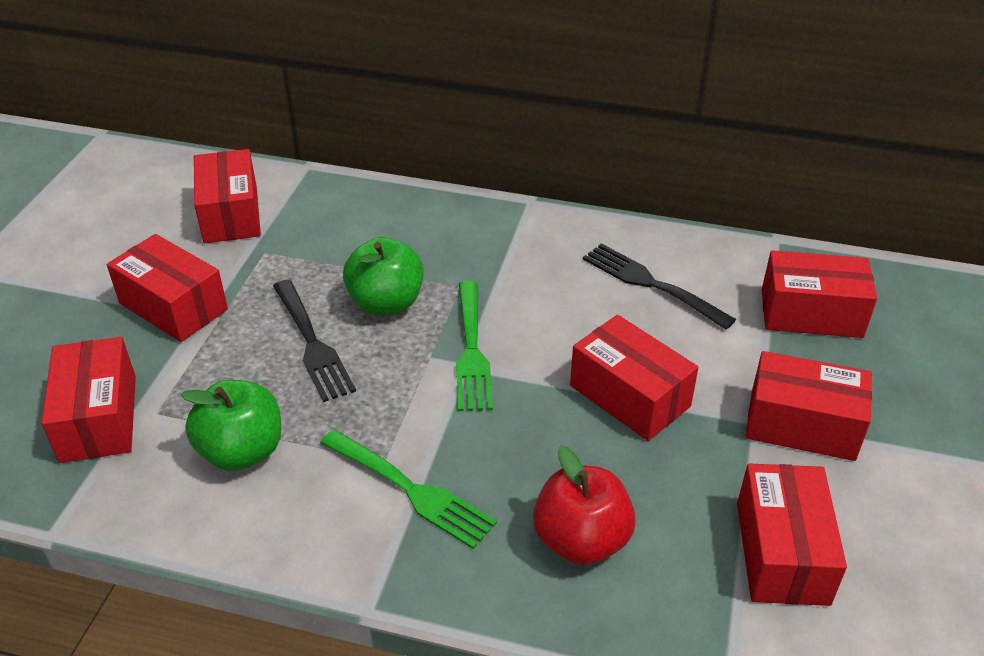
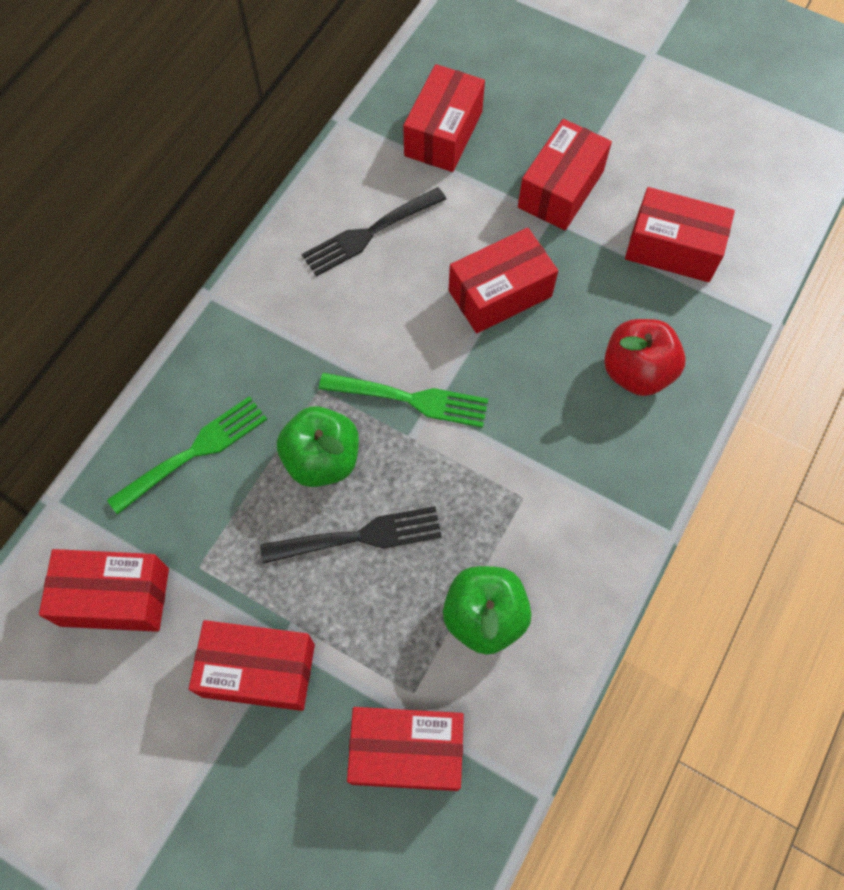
camera: 75 degrees left, 25 degrees up
(173, 306) = (258, 670): red box -> red box turned 45 degrees clockwise
(411, 490) = (561, 482): green fork -> green fork (194, 452)

